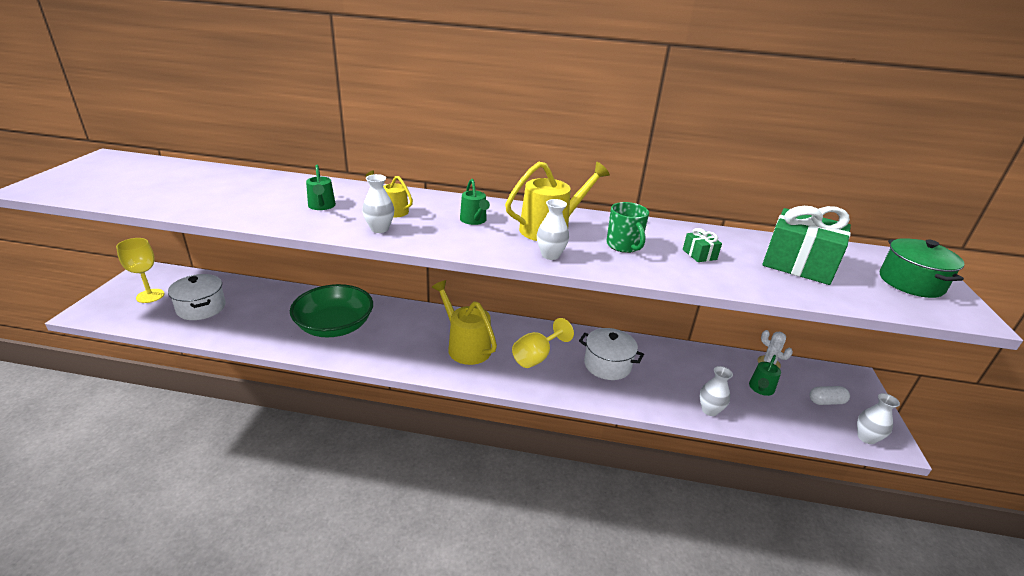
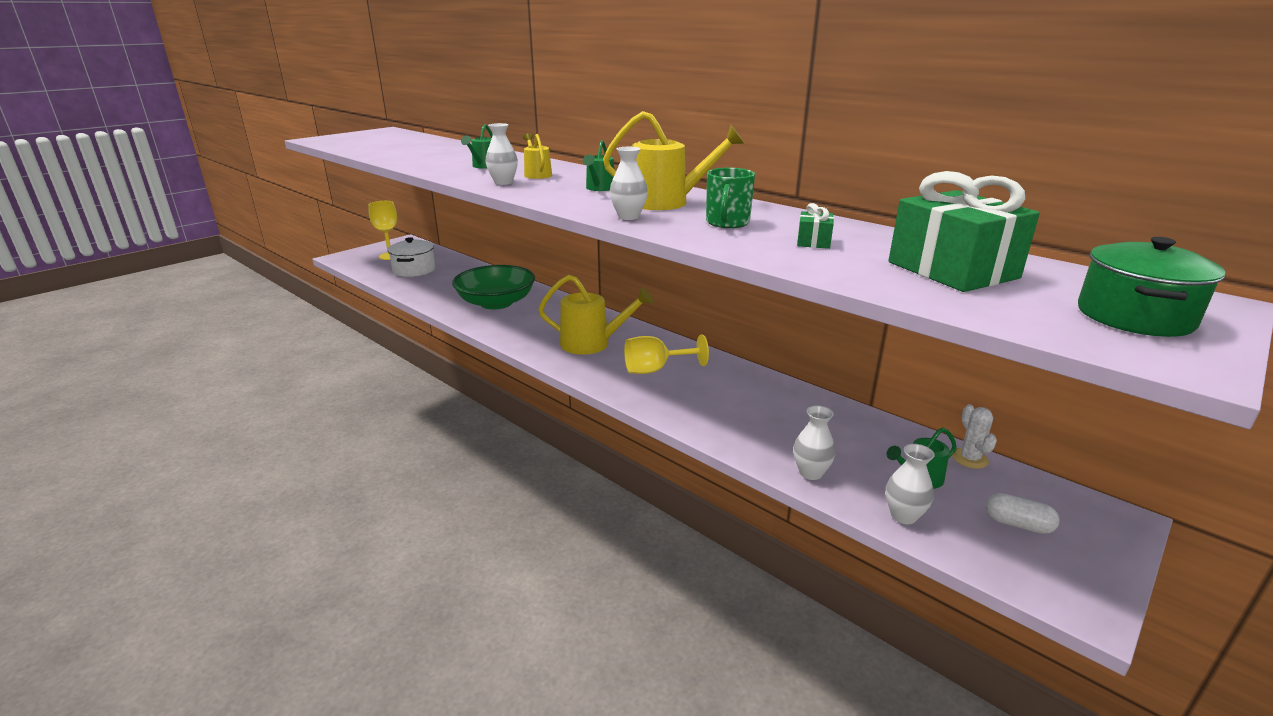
camera: 35 degrees right, 5 degrees down
(465, 346) = (592, 344): yellow watering can -> yellow watering can turned 105 degrees clockwise
(607, 365) = (728, 397): white pot -> none
(866, 438) = (1039, 583): white vase -> white vase (903, 516)

